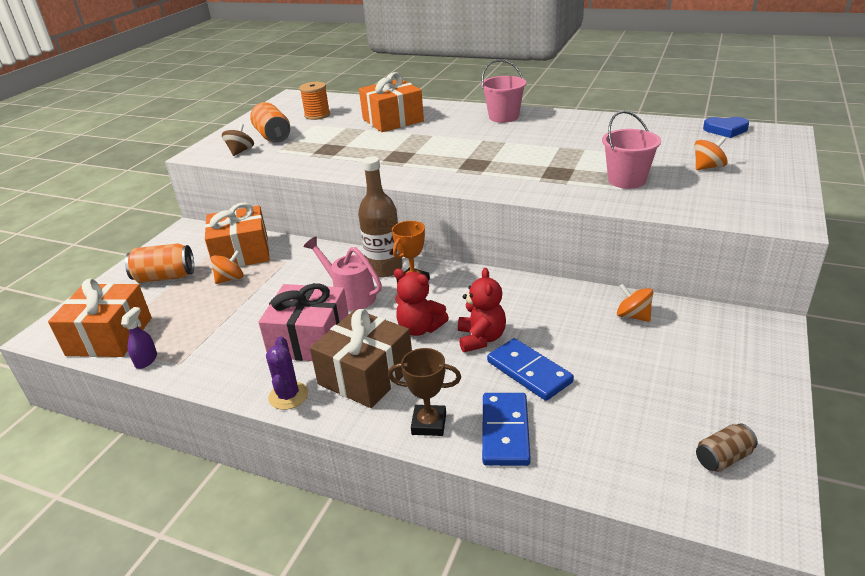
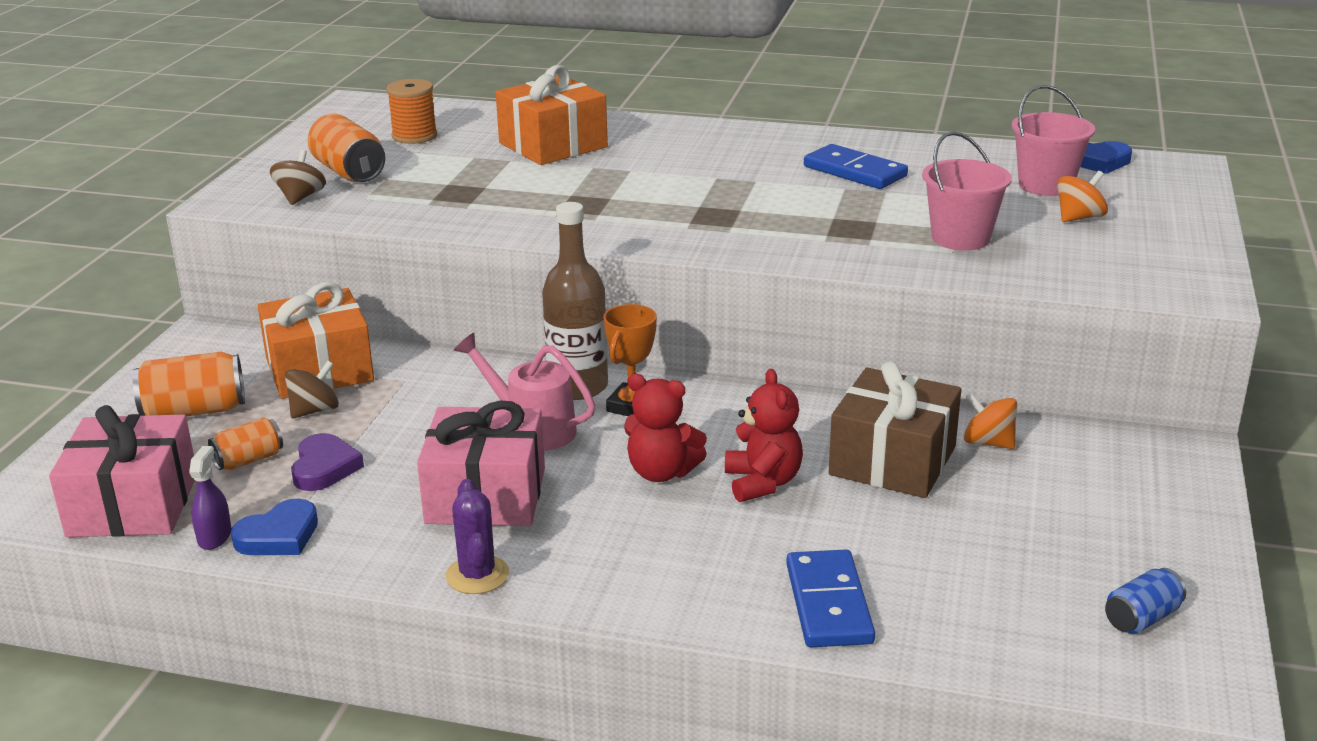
camera: 10 degrees left, 5 degrees down
(109, 336) = (133, 505): orange gift -> pink gift
(182, 361) = (279, 536): none -> blue heart
(183, 310) = (248, 460): none -> orange can
(223, 316) = (324, 467): none -> purple heart
(230, 279) = (314, 410): orange spinning top -> brown spinning top
(366, 375) = (593, 541): brown gift -> brown gift (892, 461)
(429, 424) = (711, 600): brown trophy -> none
(503, 117) = (741, 140): pink bucket -> pink bucket (1045, 185)
(529, 372) = (846, 525): blue domino -> blue domino (854, 172)
(723, 458) = (1142, 618): brown can -> blue can

